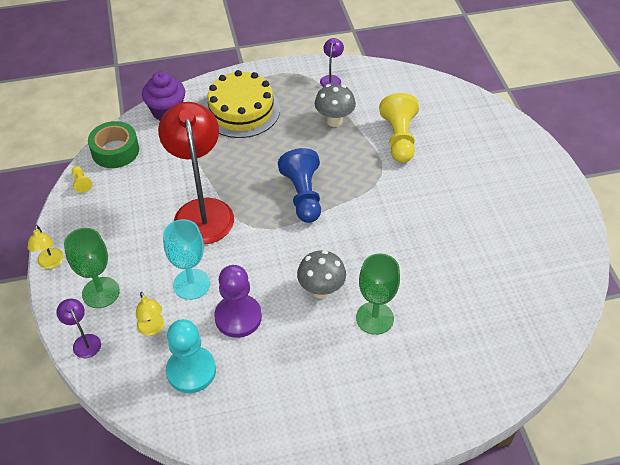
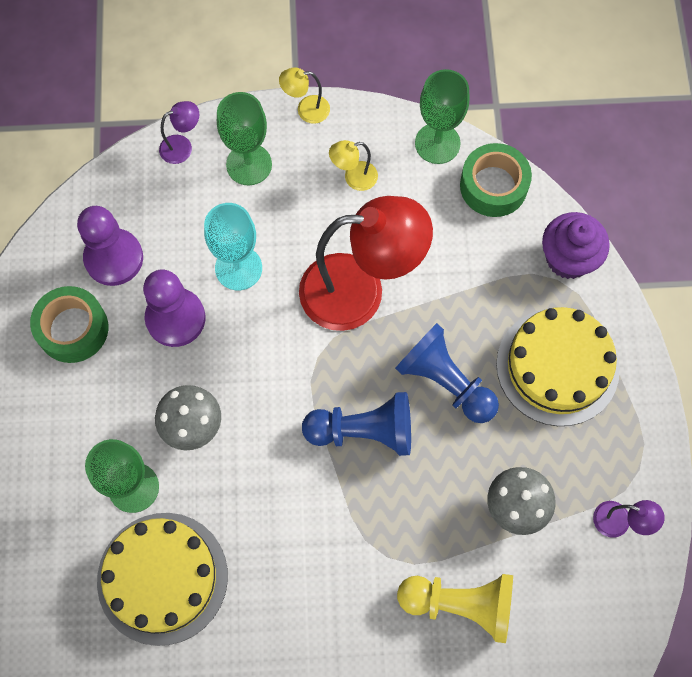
camera: 100 degrees right, 20 degrees up
(81, 183) = (437, 143): yellow pawn -> green goblet
(152, 329) = (182, 219): yellow lamp -> yellow lamp (354, 178)
(191, 371) = (114, 258): turquoise pawn -> purple pawn
(257, 387) = (73, 329): none -> green tape
(260, 160) = (445, 381): none -> blue pawn
(432, 288) = (162, 578): none -> yellow cake

